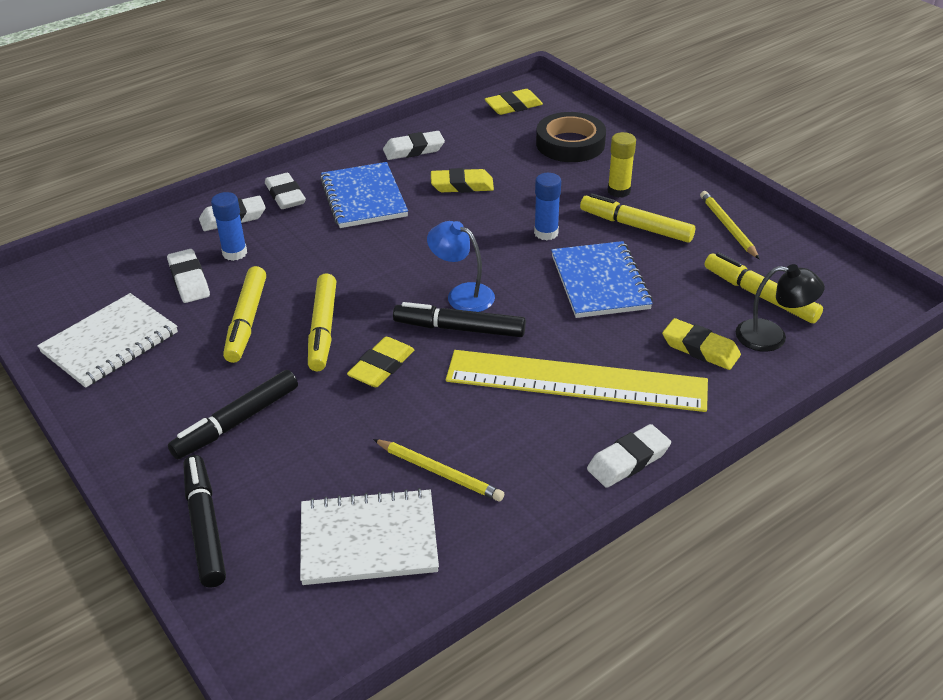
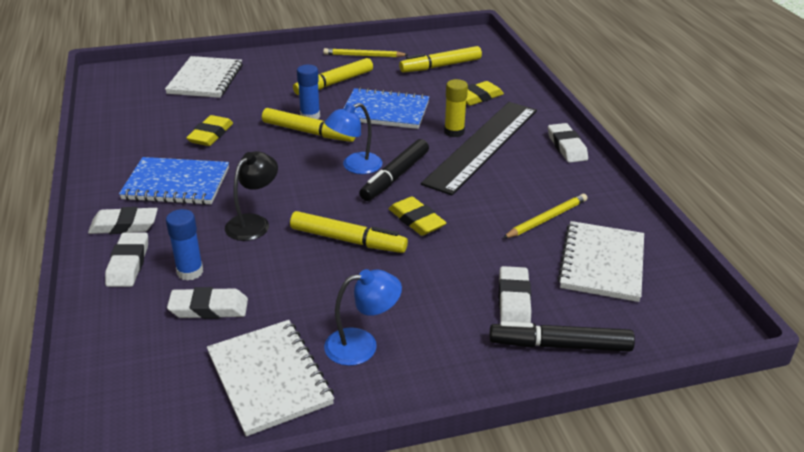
camera: 70 degrees left, 5 degrees down
(166, 384) = (362, 345): none -> blue lamp
(237, 421) = (440, 307): black marker -> none
(247, 320) = (303, 280): yellow marker -> yellow marker (308, 132)
(414, 150) = (130, 145): white eraser -> white eraser (514, 300)
(513, 106) = (122, 88): yellow eraser -> none
(570, 144) = (205, 79): black tape -> white notebook
(576, 381) = (482, 145): yellow ruler -> black ruler
(619, 191) = (286, 78): yellow glue stick -> yellow glue stick (454, 132)
(772, 337) = (481, 74): black lamp -> black lamp (253, 223)

